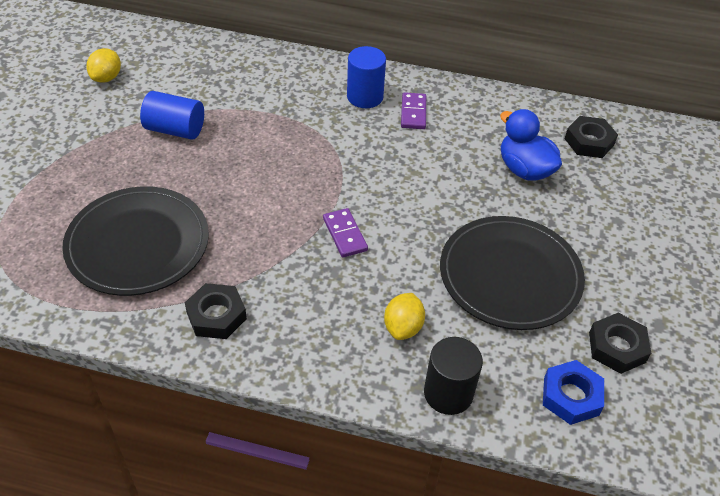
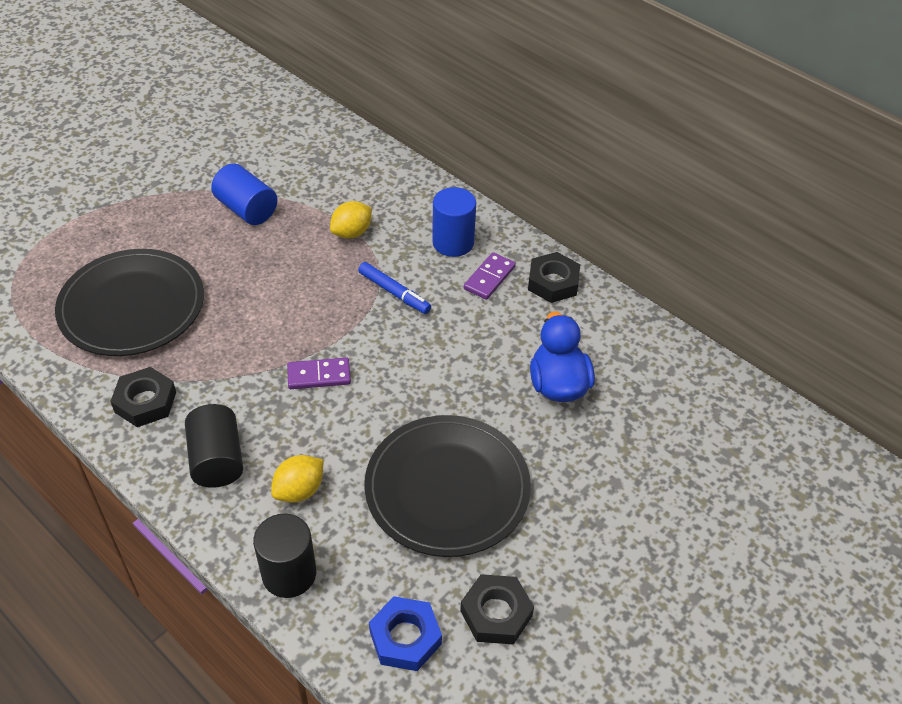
camera: 30 degrees right, 0 degrees up
(107, 78) = (226, 136): yellow lemon -> yellow lemon (352, 233)
(317, 334) = (217, 460): none -> black cylinder
(345, 234) = (319, 375): purple domino -> purple domino turned 75 degrees clockwise
(351, 150) = (394, 292): none -> blue marker
(589, 142) = (658, 383): black nut -> black nut (553, 282)

